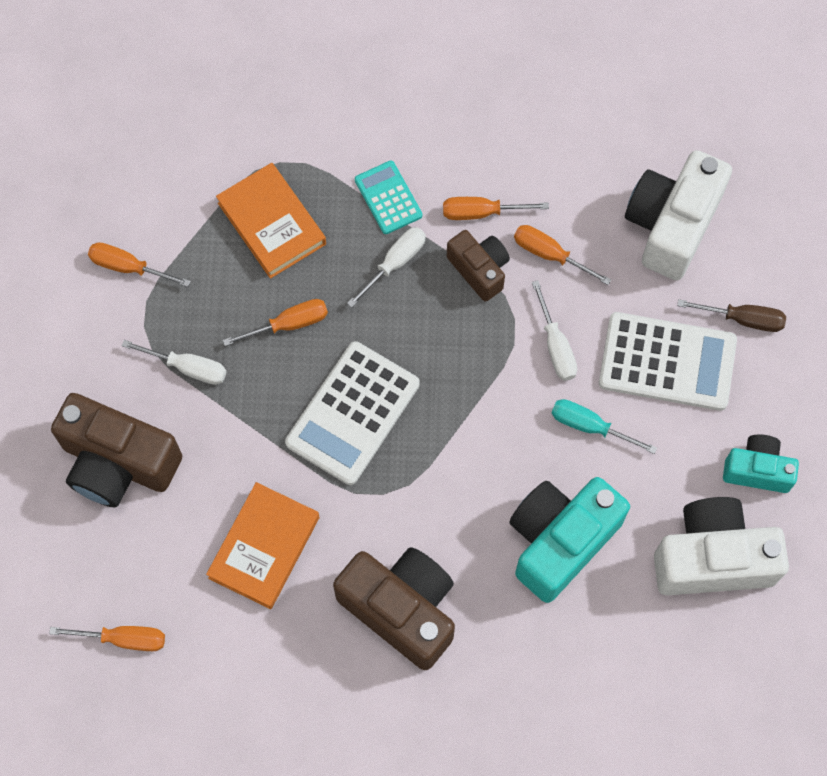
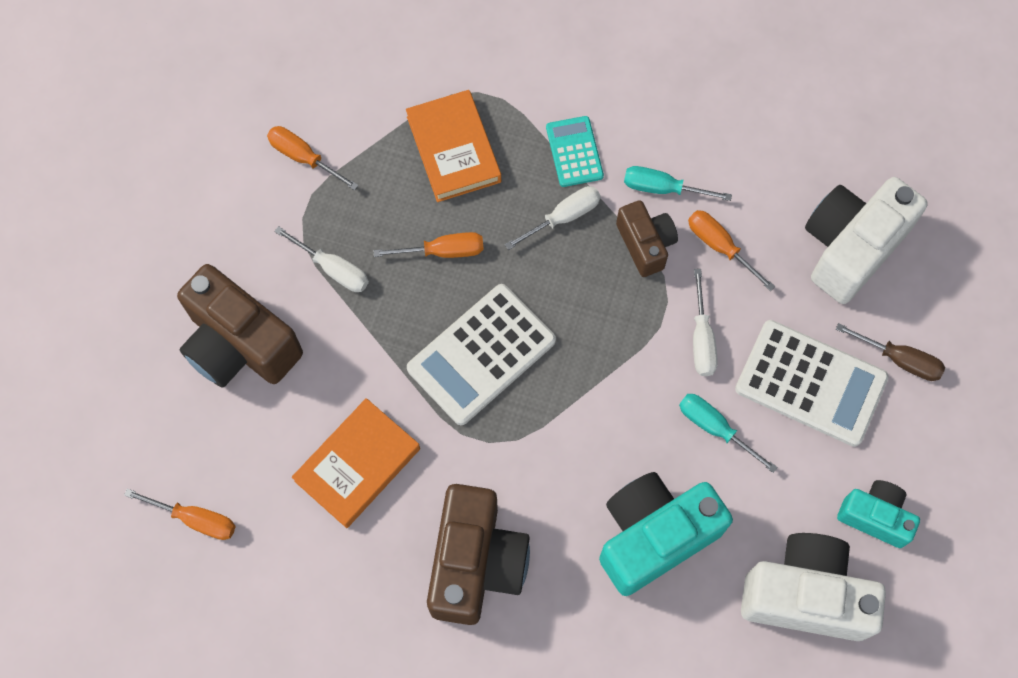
camera: 15 degrees right, 0 degrees up
(401, 609) = (476, 563): brown camera -> brown camera turned 45 degrees clockwise
(480, 212) = (662, 188): orange screwdriver -> turquoise screwdriver

